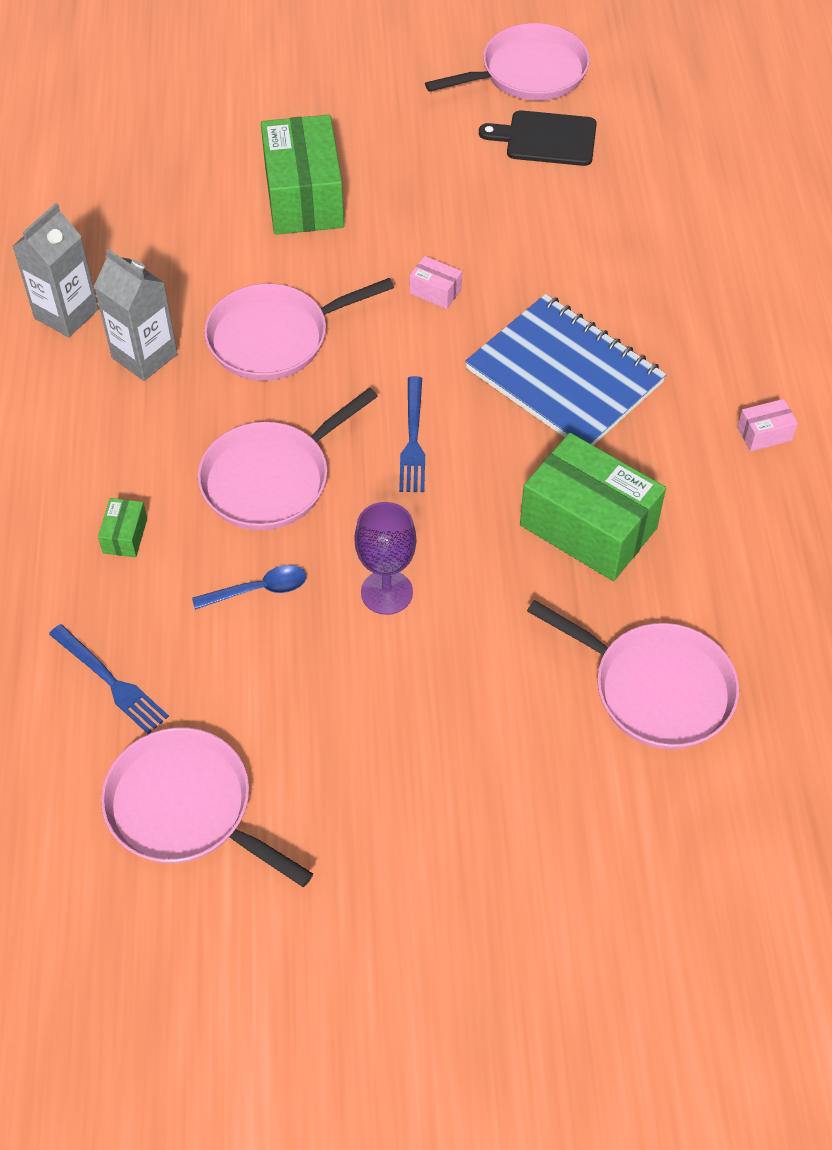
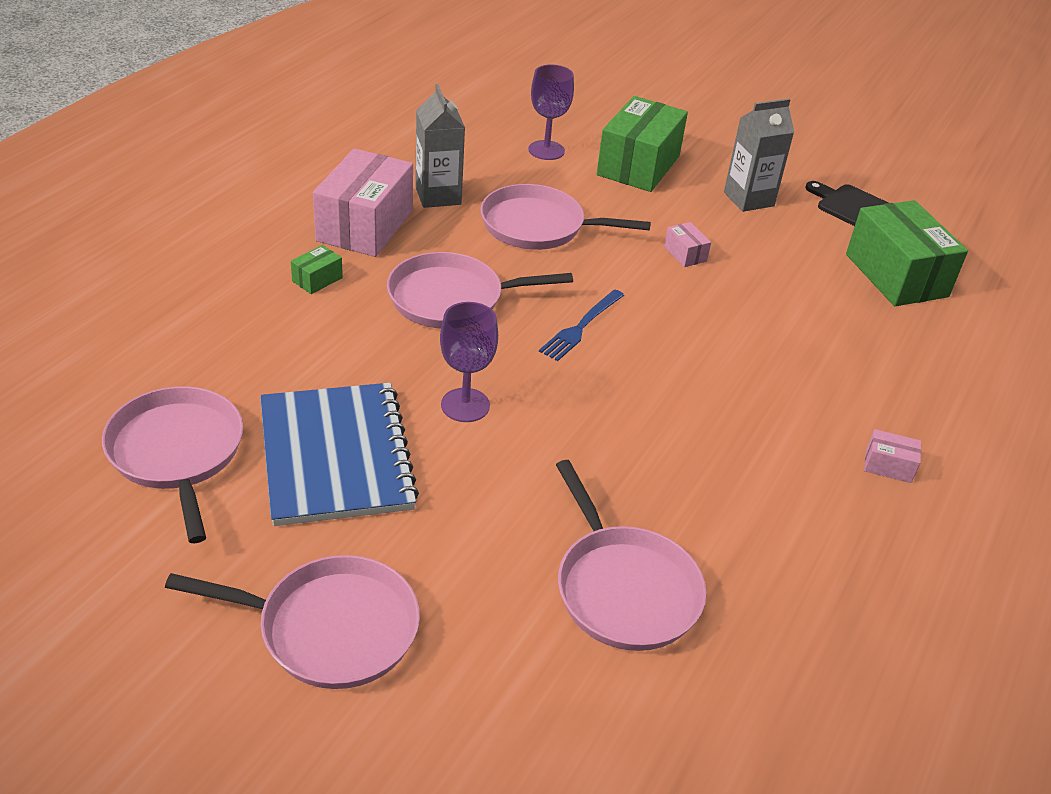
camera: 30 degrees right, 15 degrees down
(66, 314) = (411, 153): grey carton -> grey carton (748, 199)
(108, 440) = (365, 225): none -> pink box
(110, 681) = (214, 352): blue fork -> none
(198, 228) = (546, 150): none -> purple goblet
(258, 590) = (373, 355): blue spoon -> none
(528, 72) = (878, 170): pink pan -> pink pan (331, 628)
(564, 376) = (742, 347): blue notebook -> blue notebook (336, 456)
(588, 527) = (670, 448): green box -> green box (896, 275)

